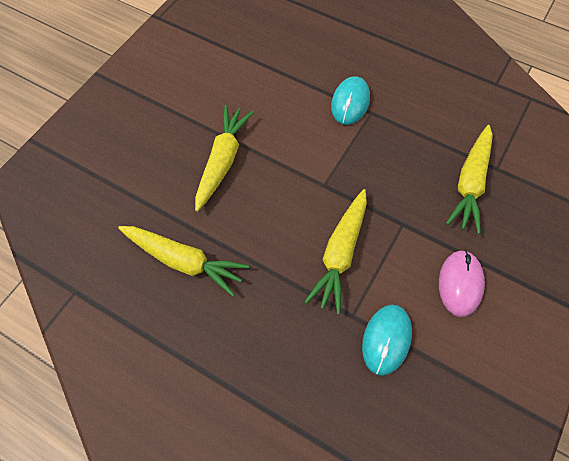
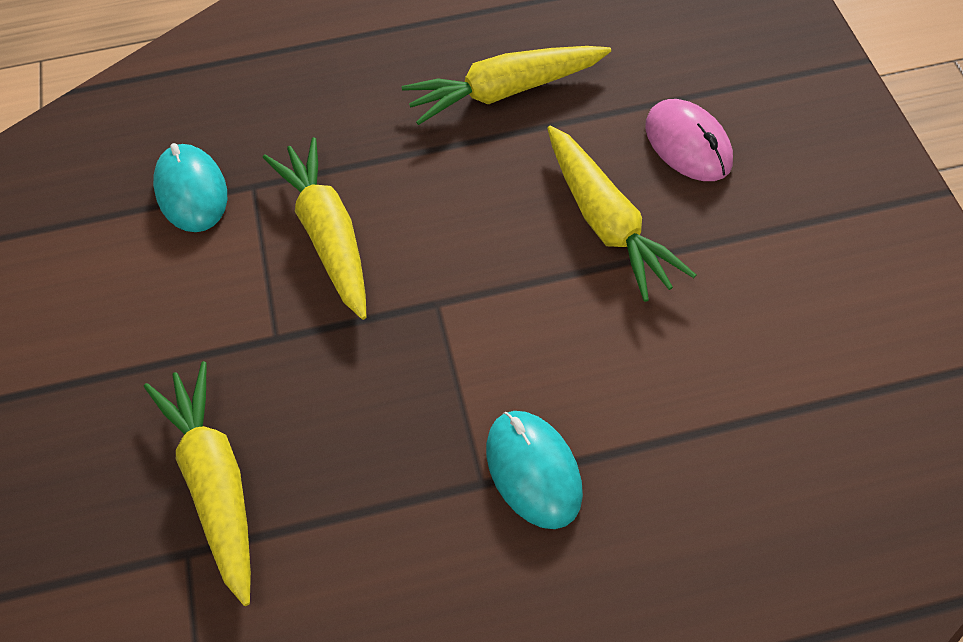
camera: 140 degrees right, 5 degrees down
(460, 284) = (138, 319): pink mouse -> pink mouse (688, 144)

